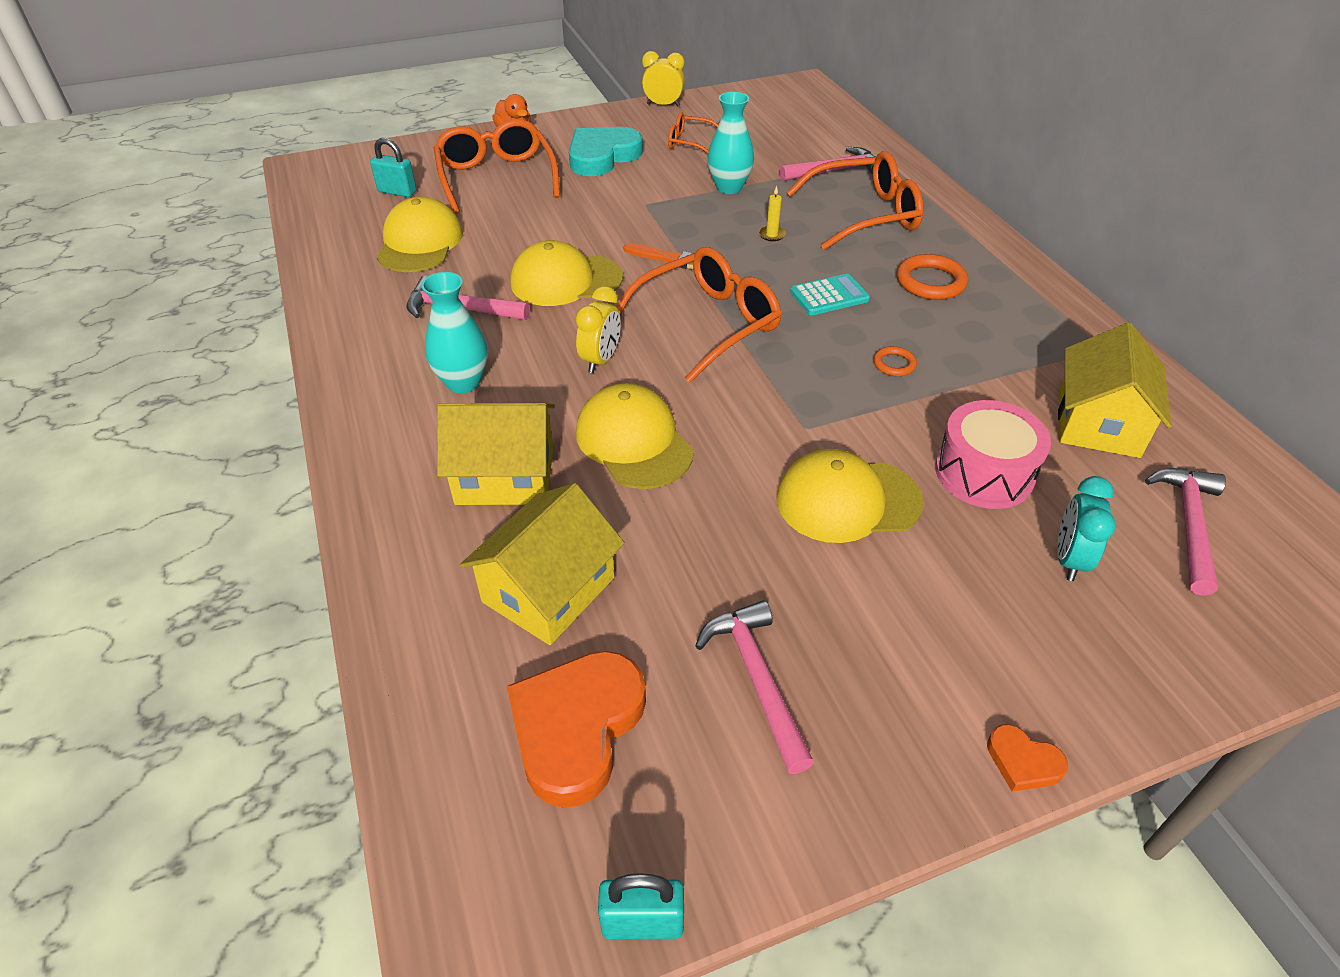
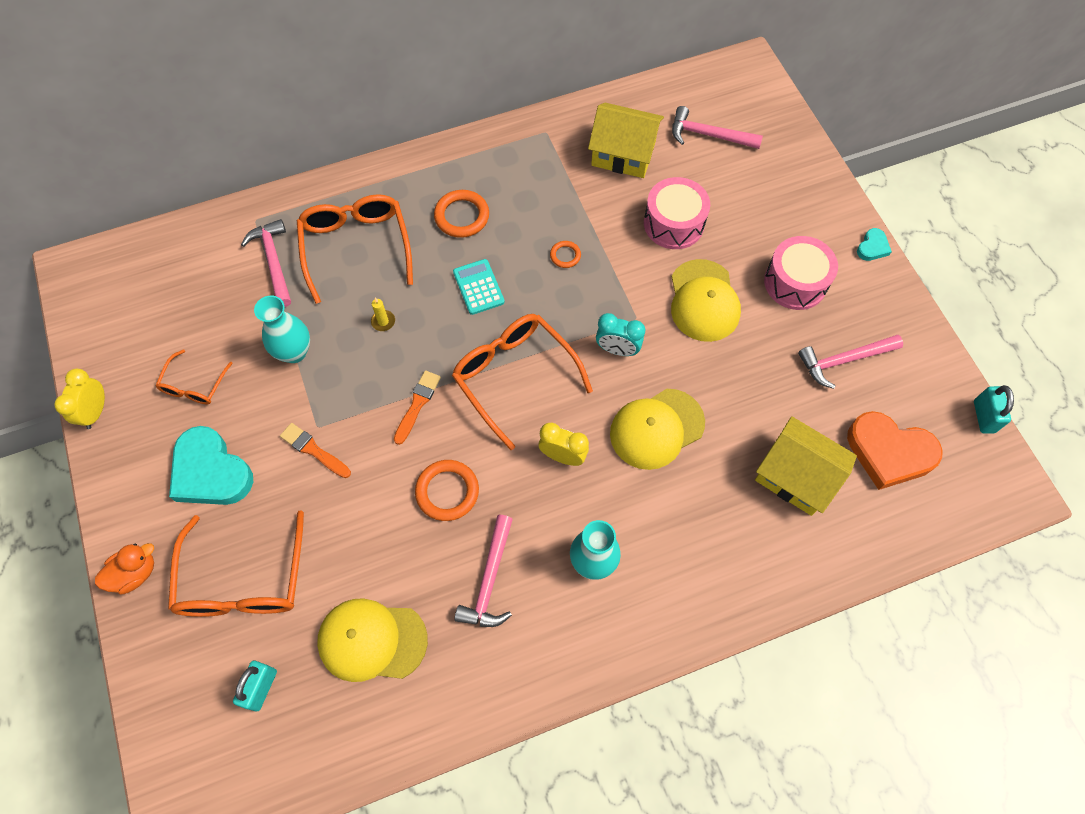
camera: 90 degrees left, 20 degrees up
(496, 178) = (243, 580): orange glasses -> orange glasses turned 75 degrees counterclockwise
(505, 475) = (697, 515): yellow house -> none
(566, 280) = (447, 491): yellow cap -> orange ring
(620, 203) = (313, 450): none -> orange brush
(908, 622) = (795, 282): none -> pink drum
(1023, 762) = (872, 247): orange heart -> turquoise heart
(1069, 559) = (740, 197): turquoise clock -> turquoise clock (617, 349)

